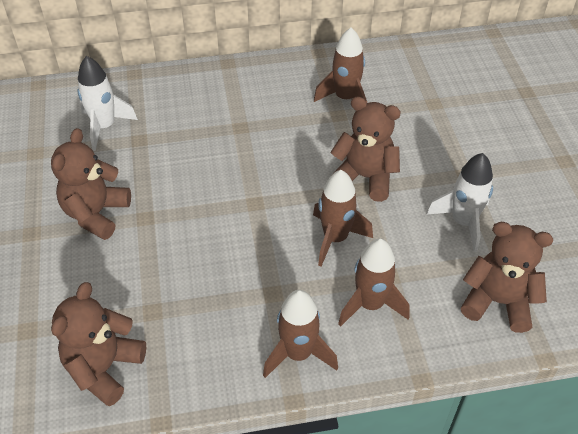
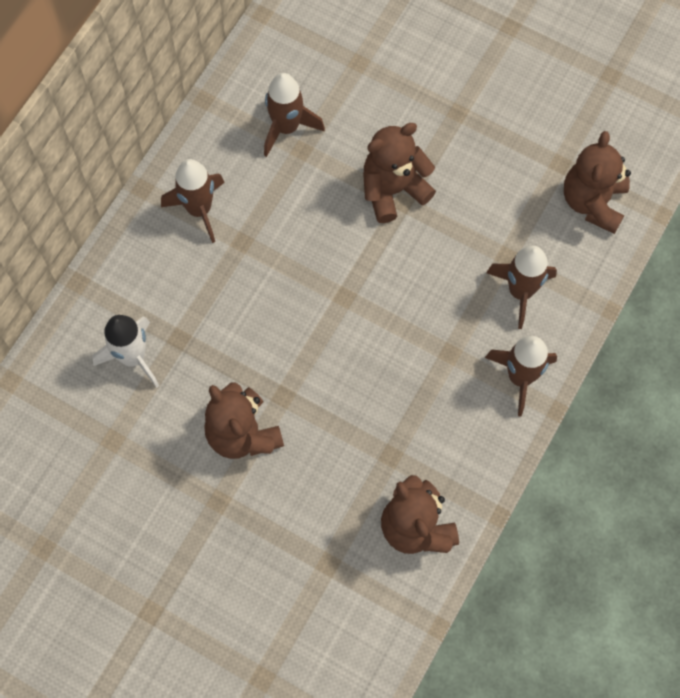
camera: 50 degrees left, 20 degrees up
(335, 238) = (436, 265): brown rocket -> brown rocket (199, 209)
(463, 222) = (503, 158): white rocket -> none
(497, 302) = (593, 202): brown teddy bear -> brown teddy bear turned 45 degrees counterclockwise

